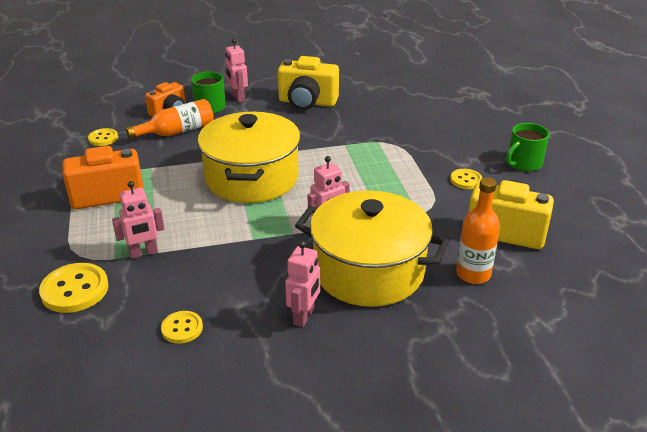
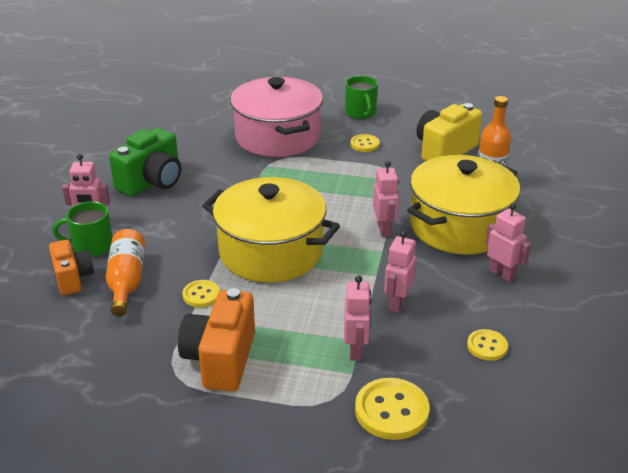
camera: 65 degrees left, 0 degrees up
(103, 138) = (84, 343): yellow button -> yellow button (201, 295)
(218, 260) = (397, 303): none -> pink robot
(307, 102) = (152, 182): yellow camera -> green camera
(429, 133) = (277, 137): none -> pink pot

